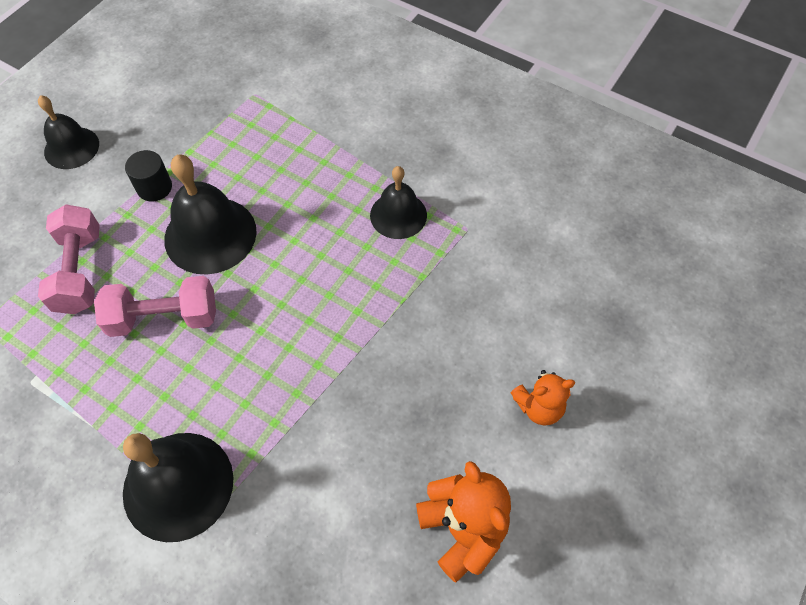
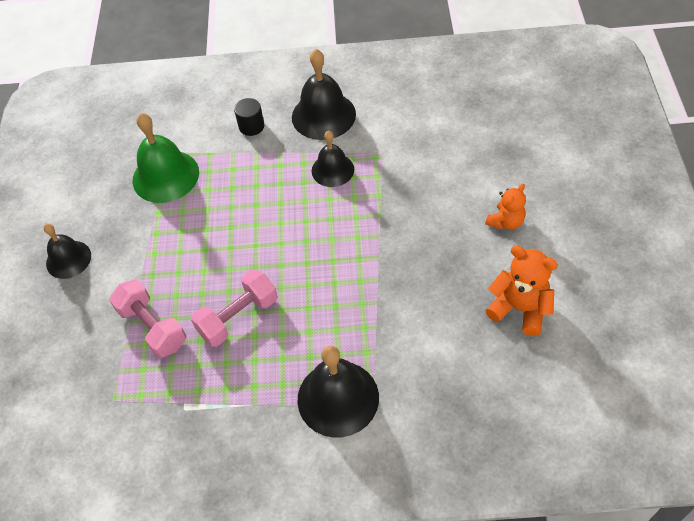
camera: 30 degrees left, 5 degrees down
(154, 187) = (155, 248): black cylinder -> black cylinder (251, 126)
(210, 235) = (222, 252): black bell -> black bell (323, 115)
(230, 116) = (165, 176): none -> green bell

